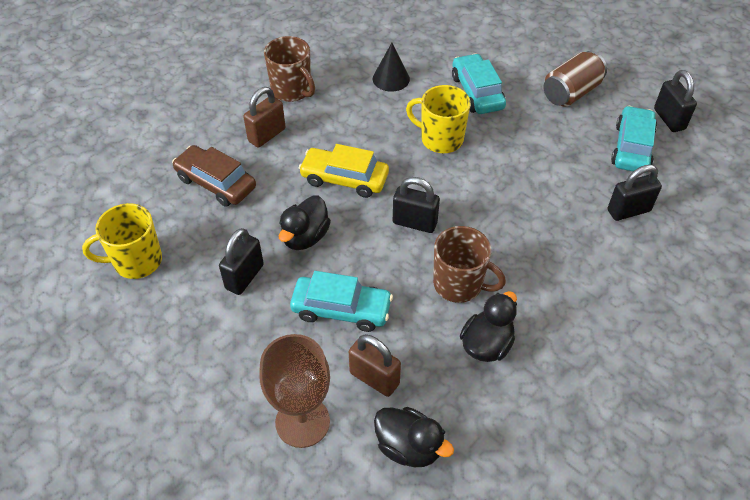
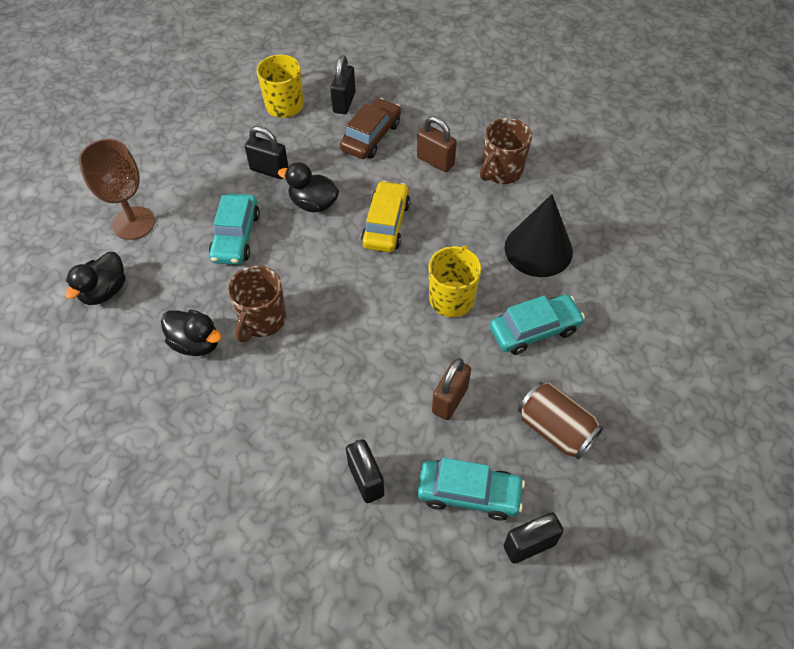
camera: 85 degrees right, 5 degrees up
(374, 378) = (167, 264): brown padlock -> brown padlock (450, 400)
(391, 79) = (538, 249): black cone -> black cone, size x1.66
(414, 223) = (335, 282): black padlock -> black padlock (344, 102)

